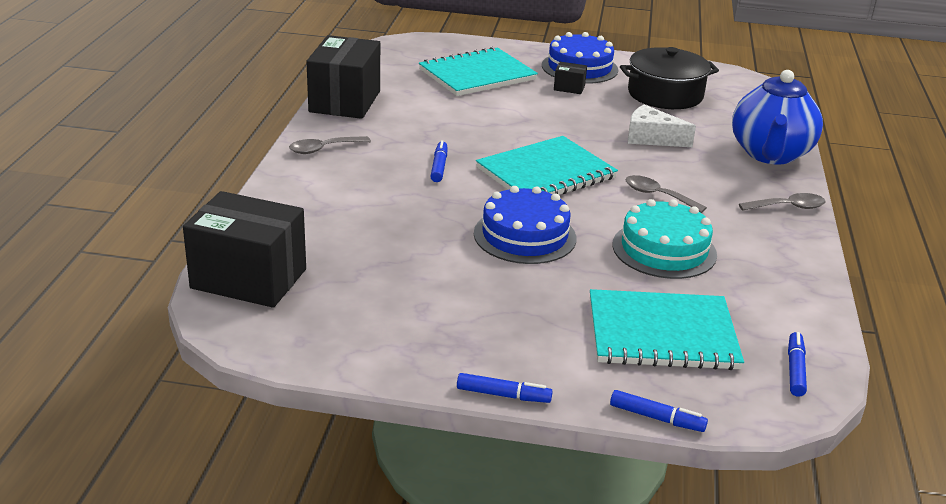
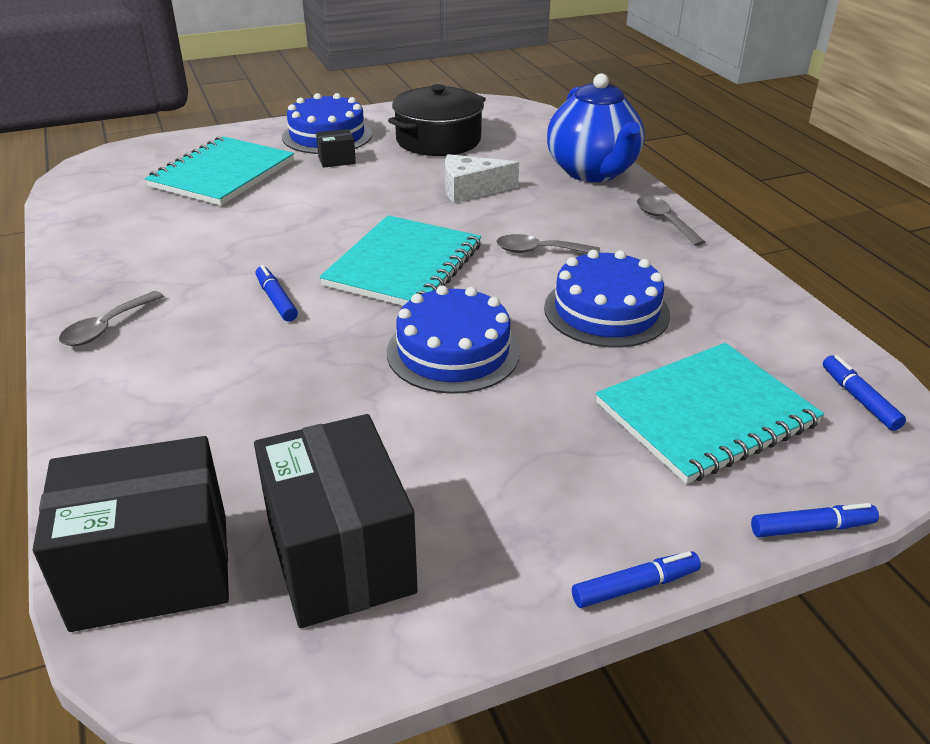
camera: 30 degrees left, 5 degrees up
(345, 101) = (84, 254): black box -> black box (340, 556)
(664, 249) = (606, 311): turquoise cake -> blue cake
(788, 207) = (664, 221): grey spoon -> grey spoon turned 75 degrees counterclockwise

